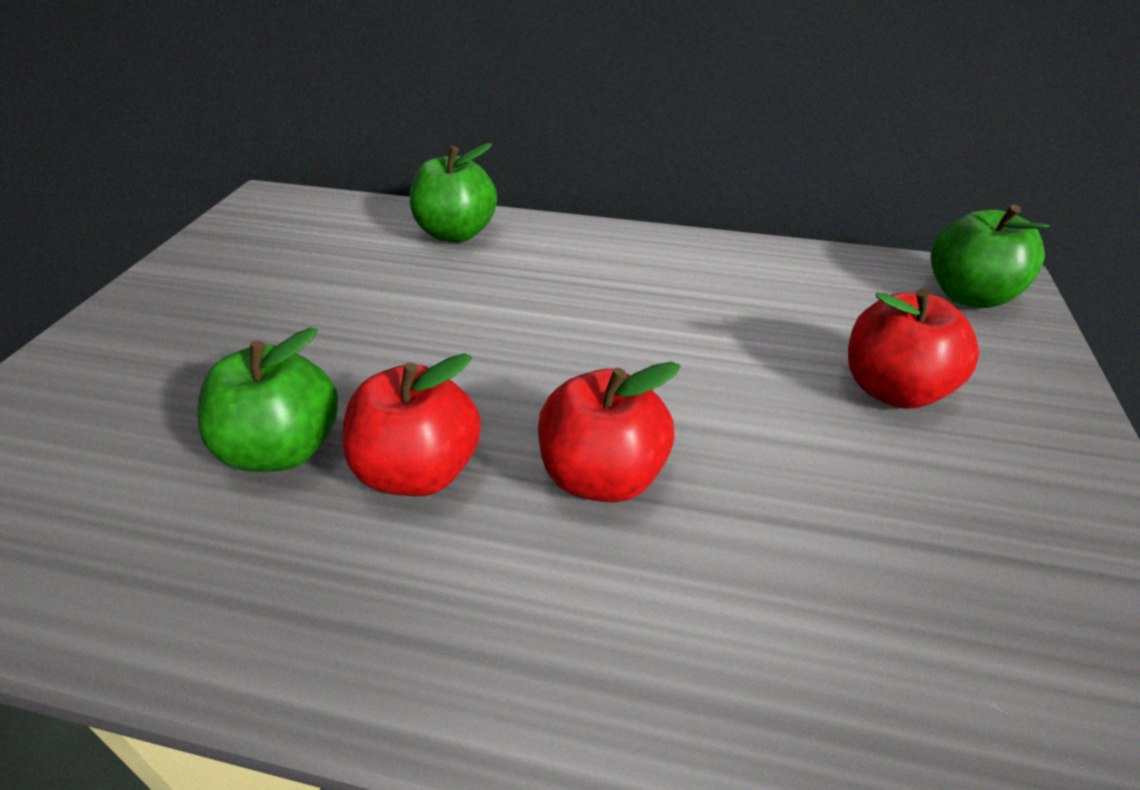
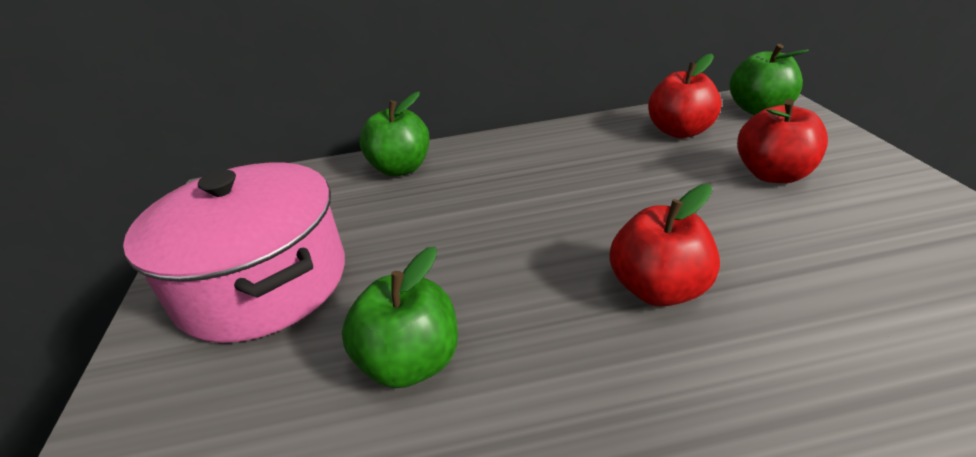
camera: 20 degrees left, 5 degrees down
(225, 314) = (263, 282): none -> pink pot
(419, 472) = (532, 336): red apple -> red apple (680, 131)

